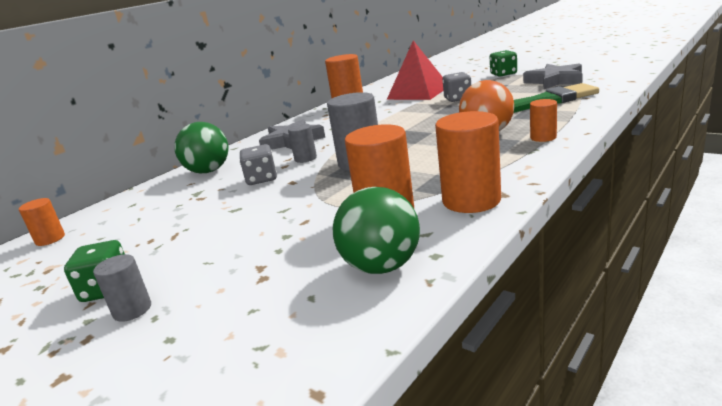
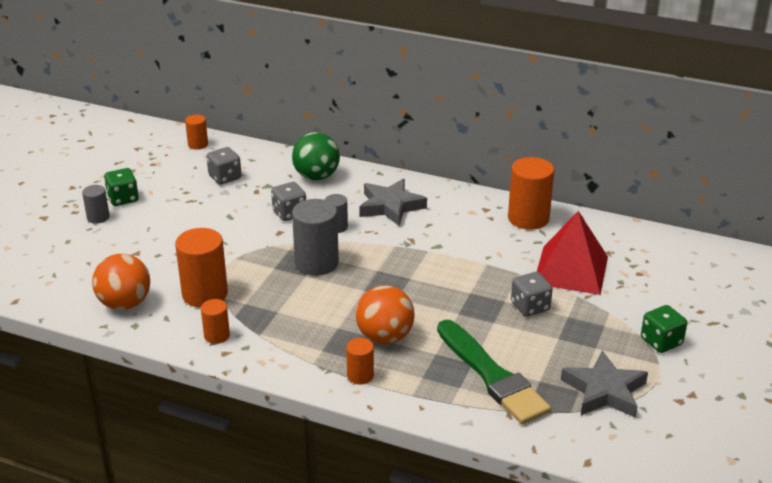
camera: 70 degrees right, 10 degrees up
(149, 217) = (225, 177): none -> grey dice
(381, 266) = (125, 304): green ball -> orange ball
(471, 200) = (217, 335): orange cylinder -> orange cylinder, size x0.54

